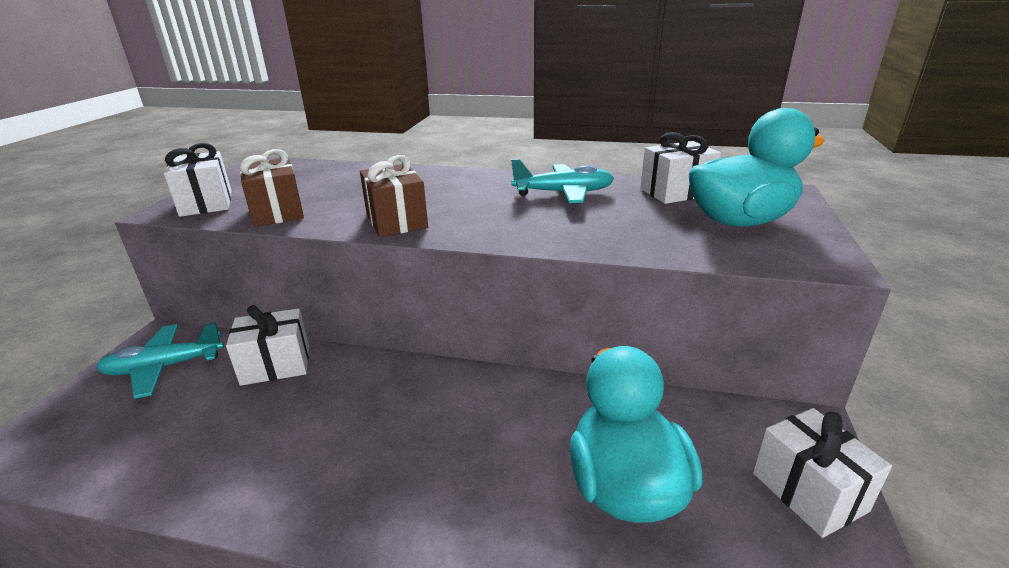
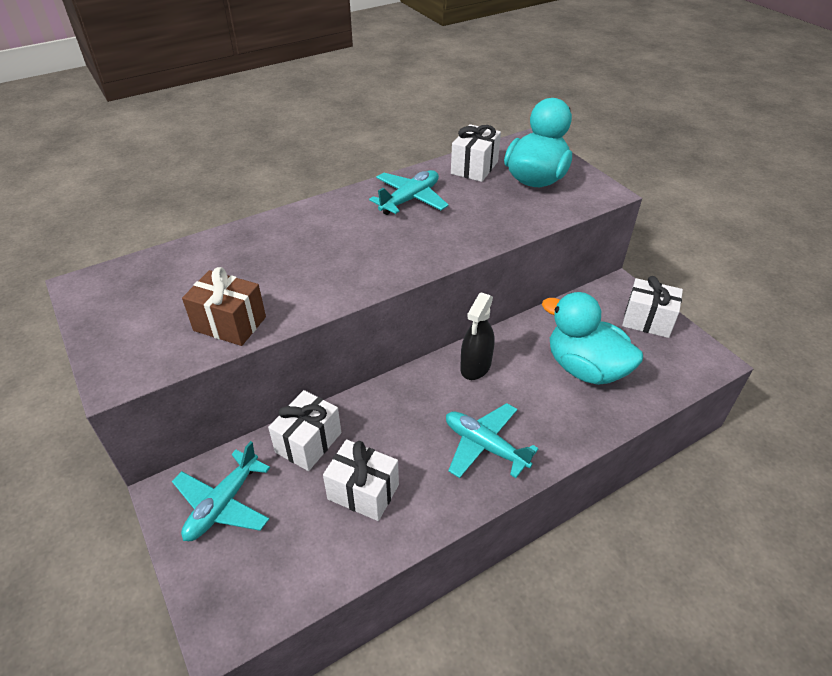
camera: 45 degrees left, 15 degrees up
(206, 203) = (139, 351): white gift -> white gift (363, 492)
(389, 479) = (485, 446): none -> turquoise plane
(396, 221) = (342, 282): brown gift -> none
(498, 398) = (475, 366): none -> black spray bottle

